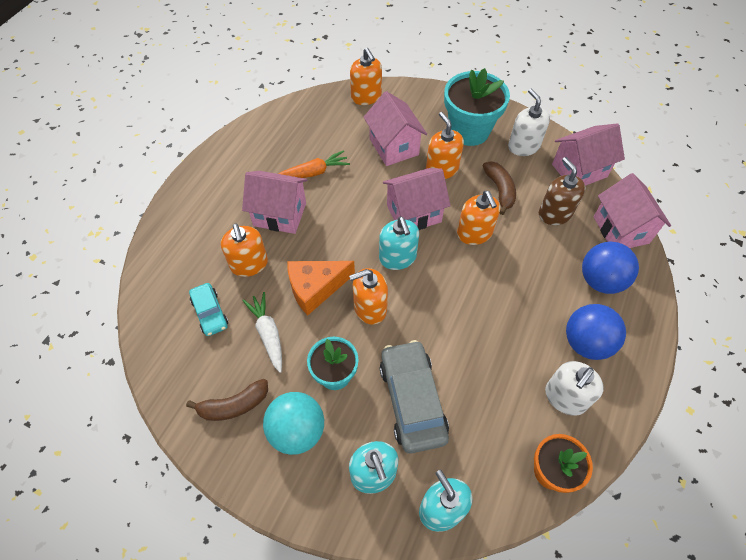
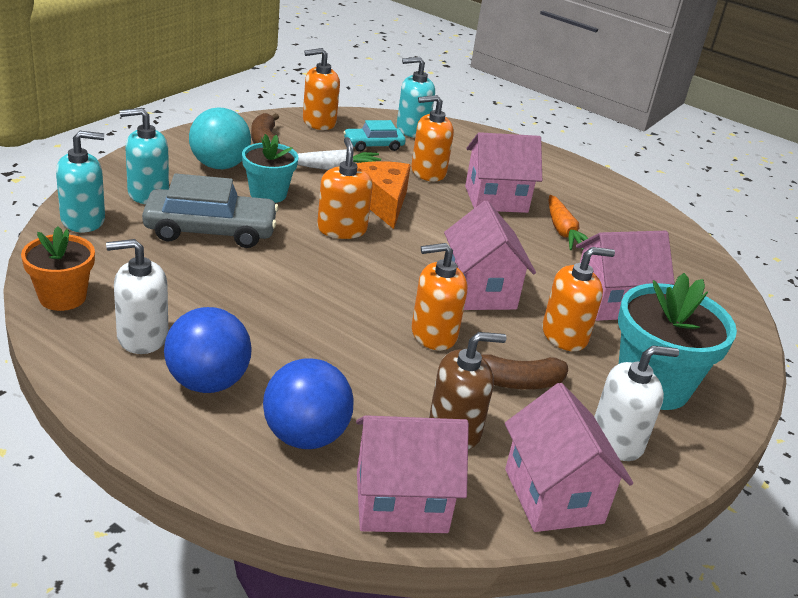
camera: 95 degrees right, 25 degrees down
(280, 214) = (496, 199): pink house -> pink house turned 60 degrees clockwise
(366, 97) = (720, 300): orange soap dispenser -> orange soap dispenser (319, 122)
(397, 257) = (409, 262): turquoise soap dispenser -> turquoise soap dispenser (412, 129)
(565, 397) = (142, 336): white soap dispenser -> white soap dispenser turned 60 degrees counterclockwise

